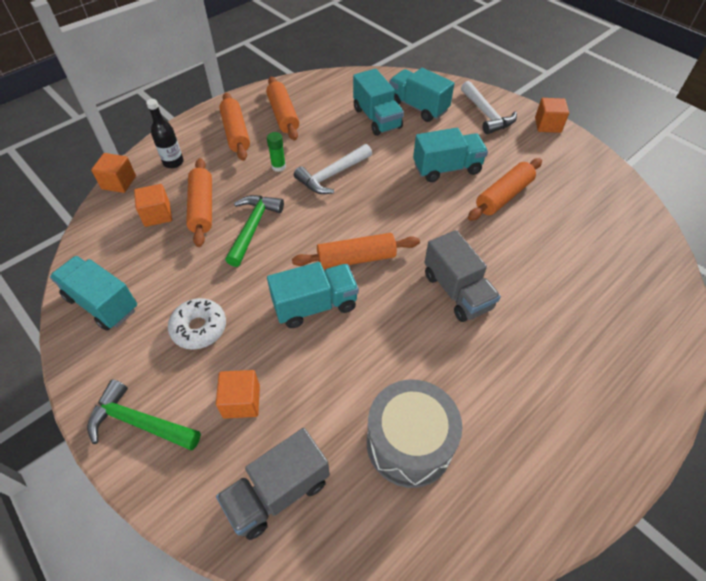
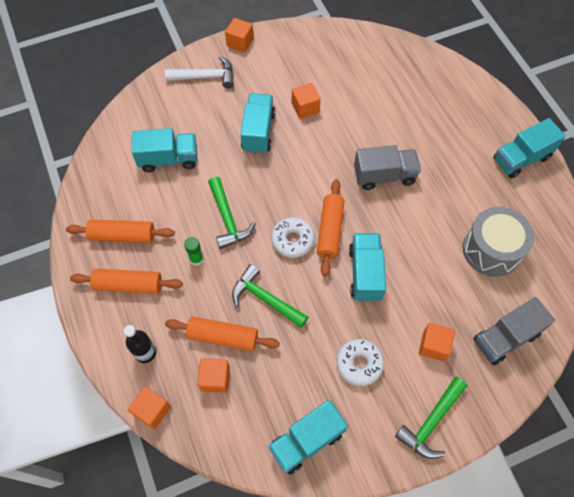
camera: 70 degrees left, 10 degrees up
(278, 492) = (505, 338): grey truck -> grey truck turned 75 degrees clockwise
(330, 230) = (292, 240): none -> white donut
(332, 175) = (228, 219): white hammer -> green hammer
(418, 107) = (169, 122): turquoise truck -> turquoise truck (521, 159)
(503, 196) = (305, 108): orange rolling pin -> orange cube

